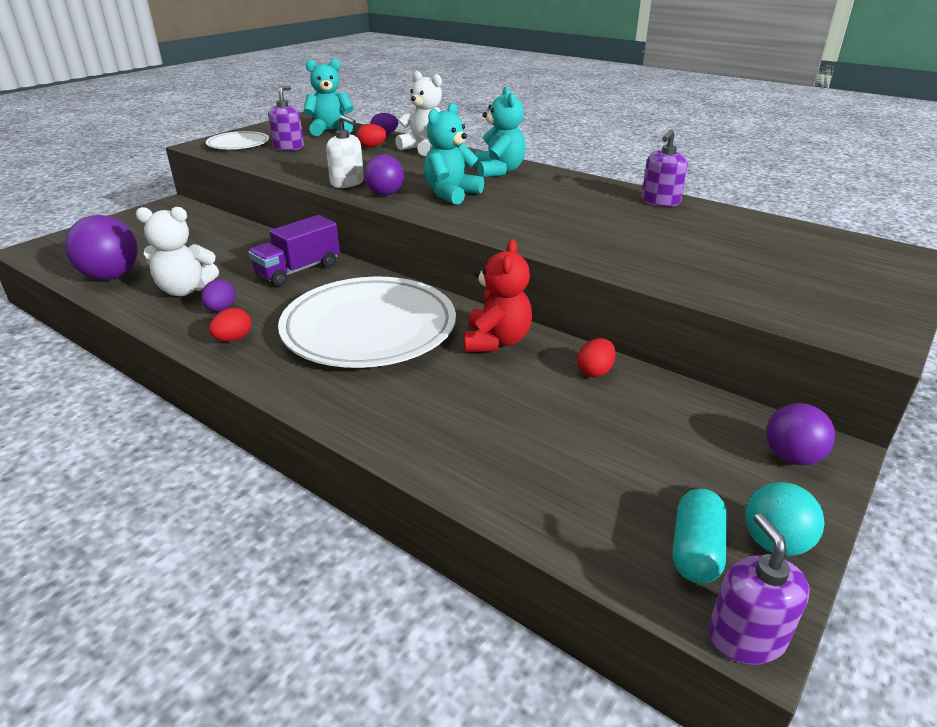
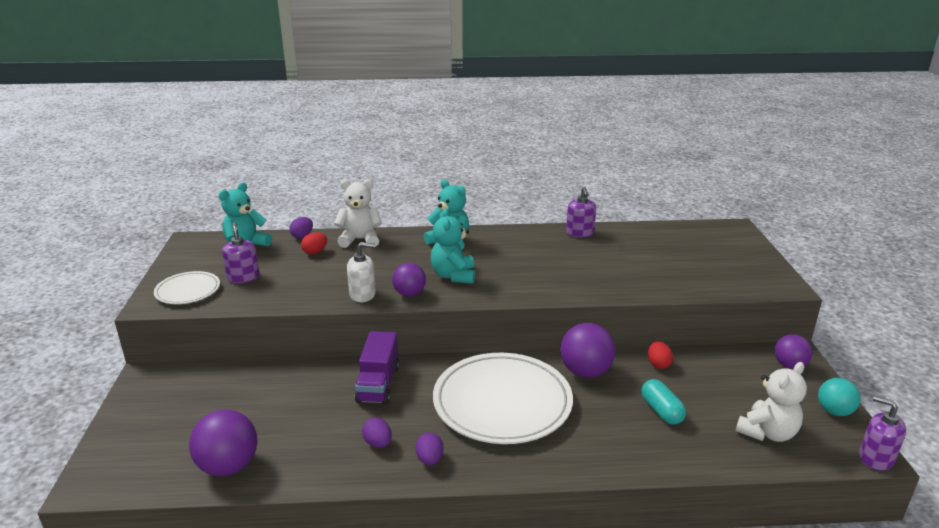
camera: 40 degrees left, 5 degrees down
(185, 290) = (319, 444): white teddy bear -> white teddy bear (767, 432)
(233, 339) = (429, 459): red egg -> purple egg
(496, 341) = (585, 372): red teddy bear -> purple ball
(695, 550) = (817, 433): turquoise capsule -> turquoise capsule (661, 411)

